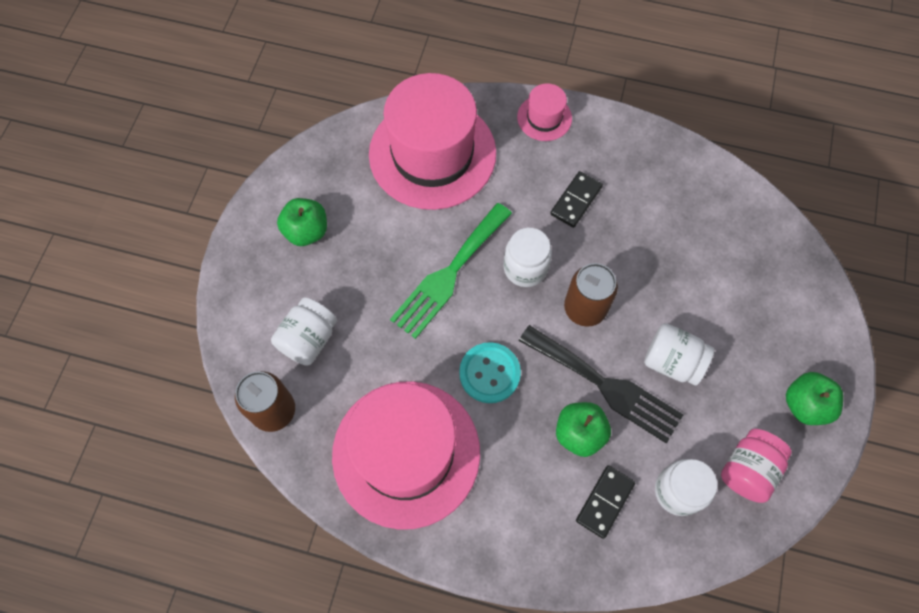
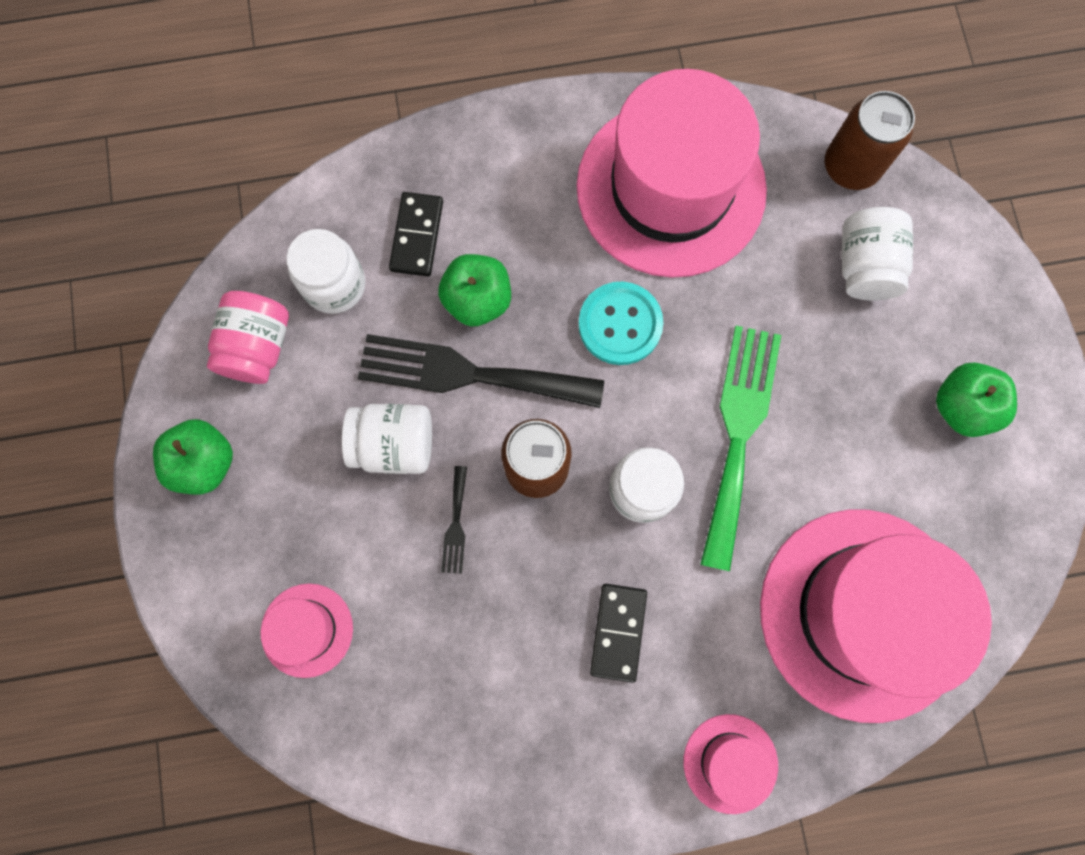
camera: 155 degrees right, 10 degrees up
(650, 297) = (455, 525): none -> black fork
(762, 277) = (307, 630): none -> pink hat

